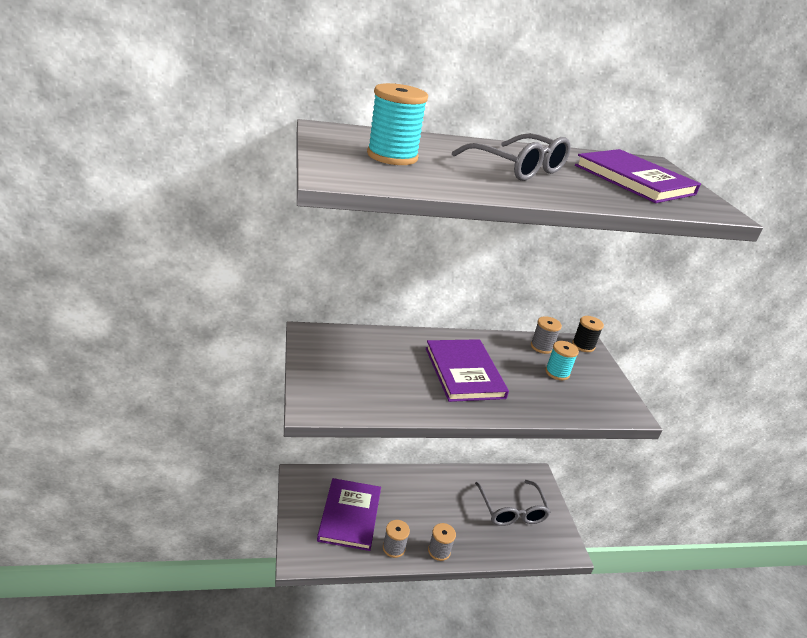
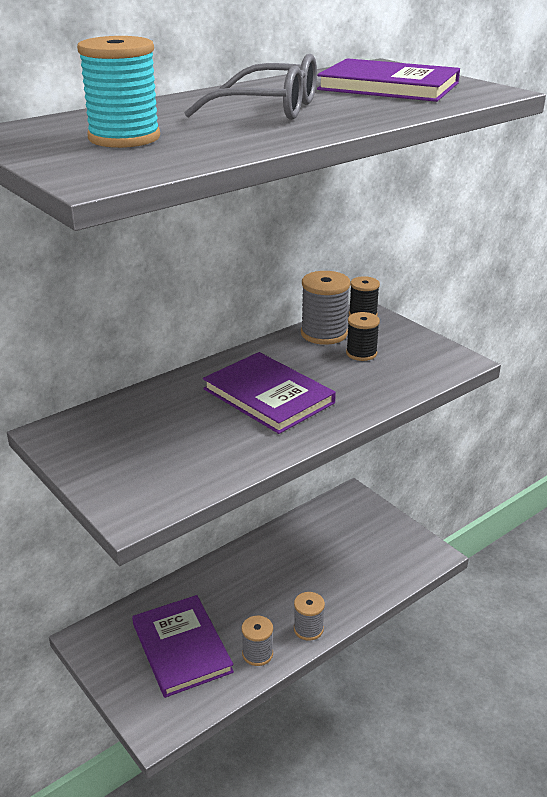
camera: 25 degrees left, 0 degrees up
(512, 510) = (352, 545): grey glasses -> none
(542, 347) = (324, 334): grey spool -> grey spool, size x1.57
(557, 372) = (361, 353): turquoise spool -> black spool

